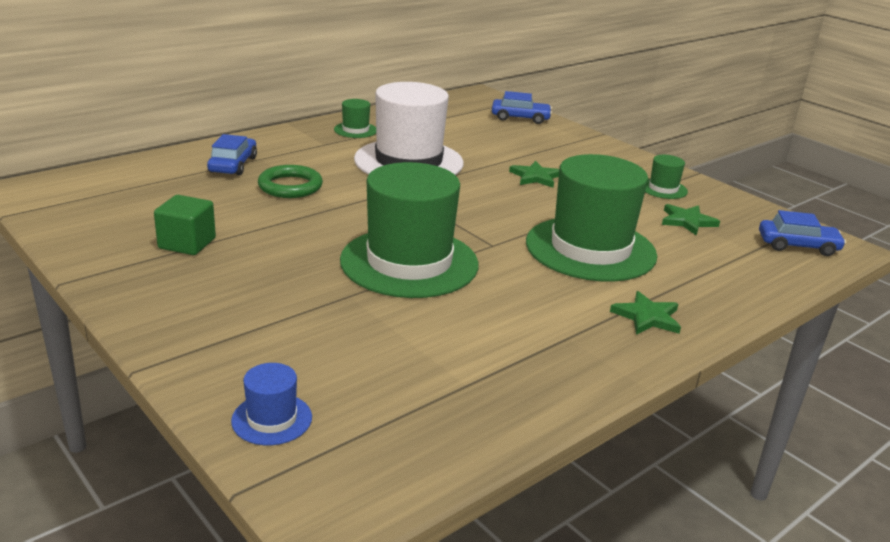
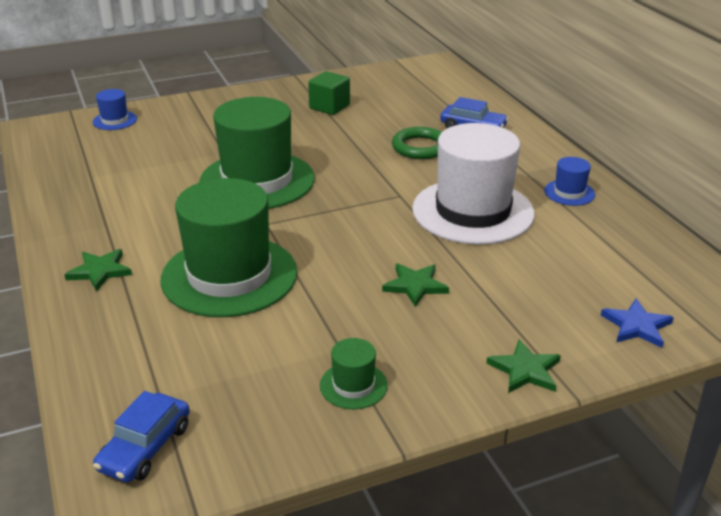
camera: 110 degrees right, 5 degrees up
(355, 130) = (569, 193): green hat -> blue hat
(520, 118) = (637, 326): blue car -> blue star
(687, 221) = (254, 370): green star -> green star (525, 370)

